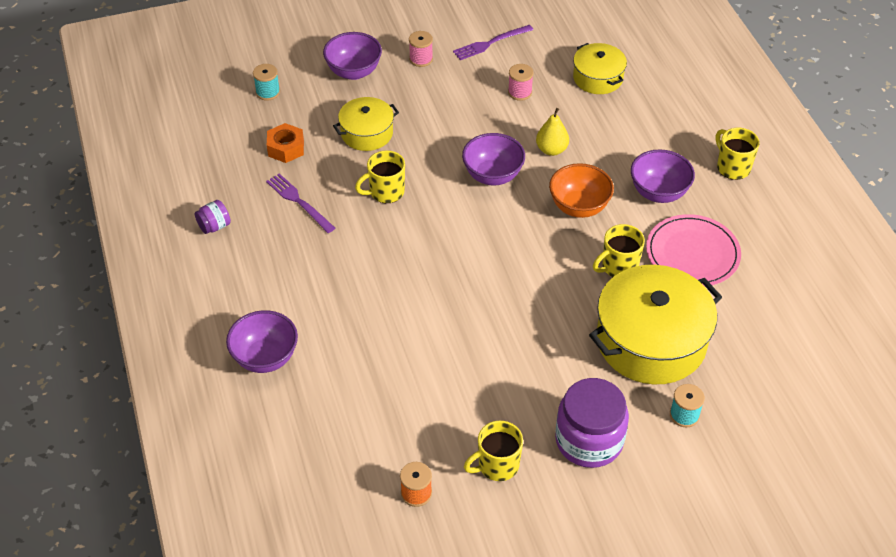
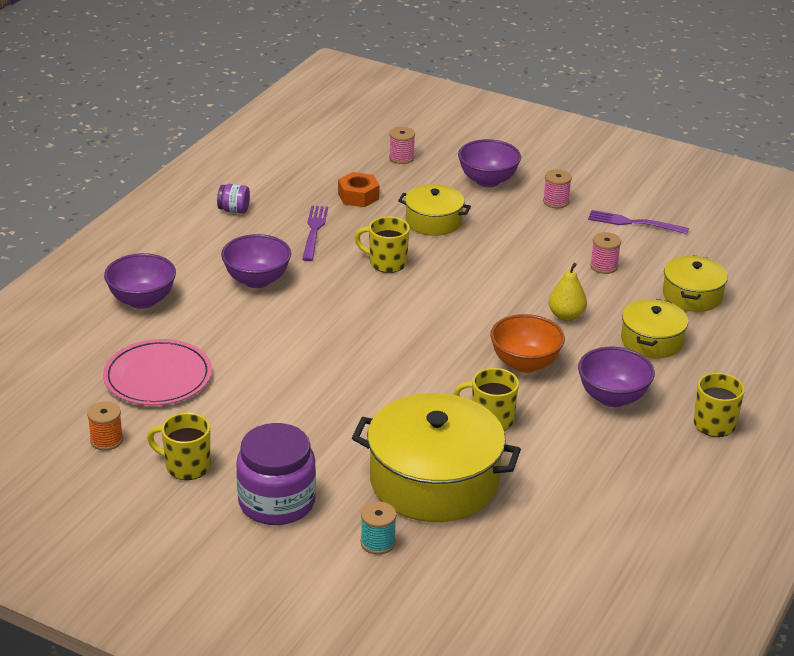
camera: 45 degrees right, 15 degrees down
(268, 92) = (401, 158): turquoise spool -> pink spool
(493, 175) = (487, 302): purple bowl -> purple bowl (257, 280)
(622, 131) = (651, 341): none -> yellow pot
(692, 253) = (571, 453): pink plate -> pink plate (158, 377)

